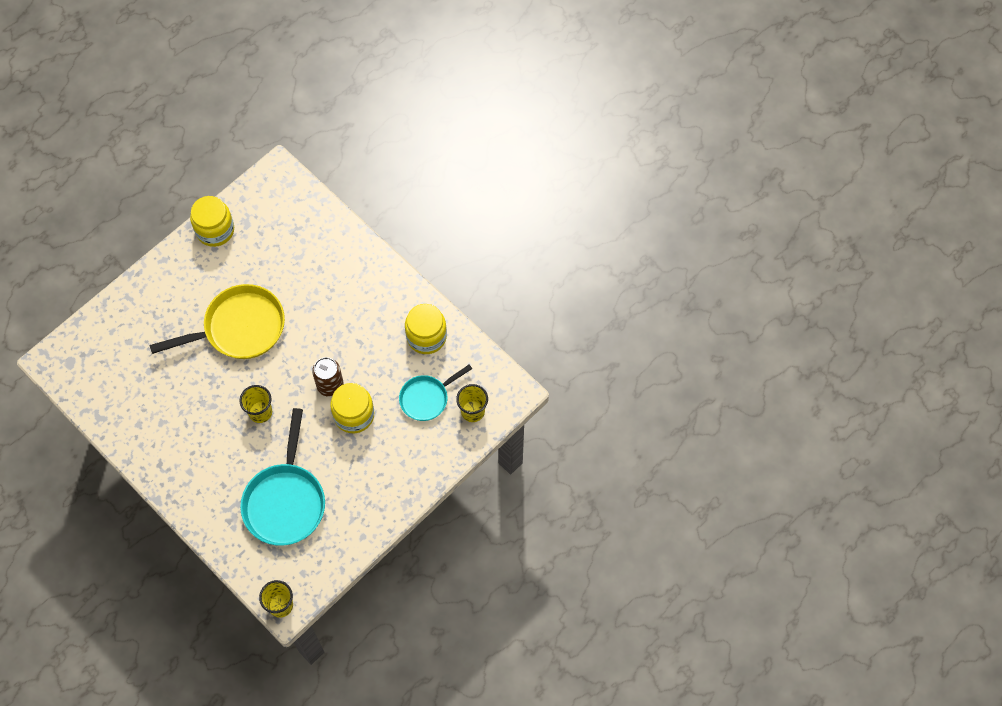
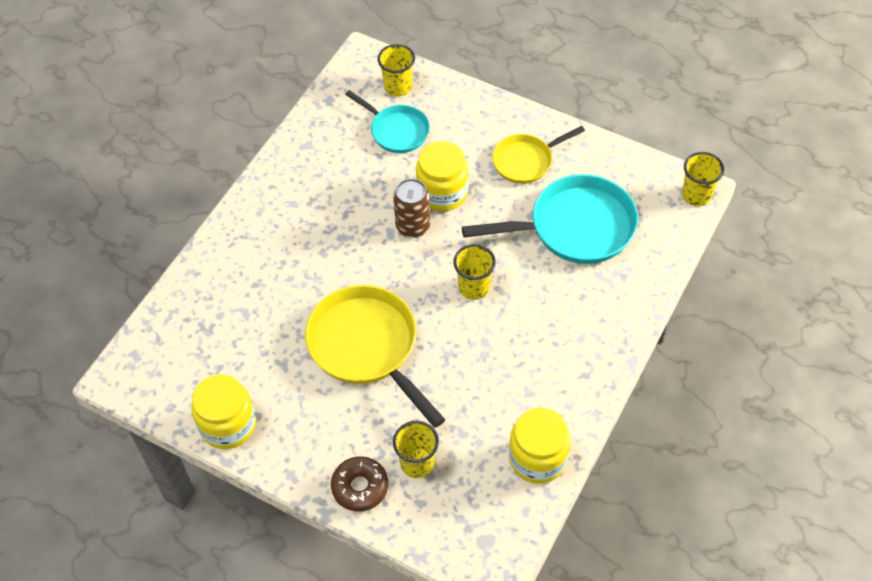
camera: 105 degrees left, 10 degrees down
(138, 298) = (360, 487): none -> brown donut
(140, 336) = (417, 463): none -> yellow cup
(361, 486) = (526, 161): none -> yellow pan
(426, 337) = (319, 151): yellow jar -> yellow jar (538, 458)

